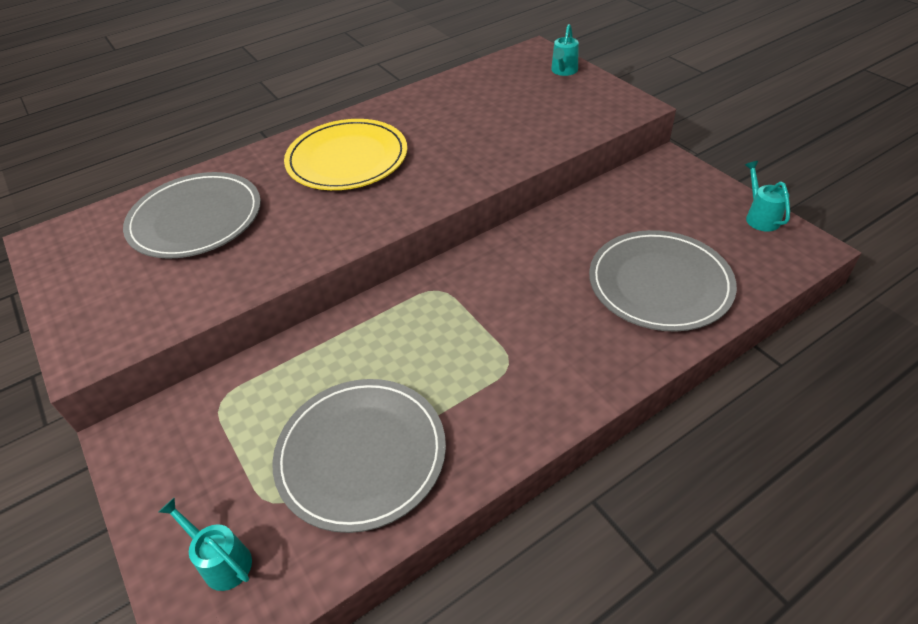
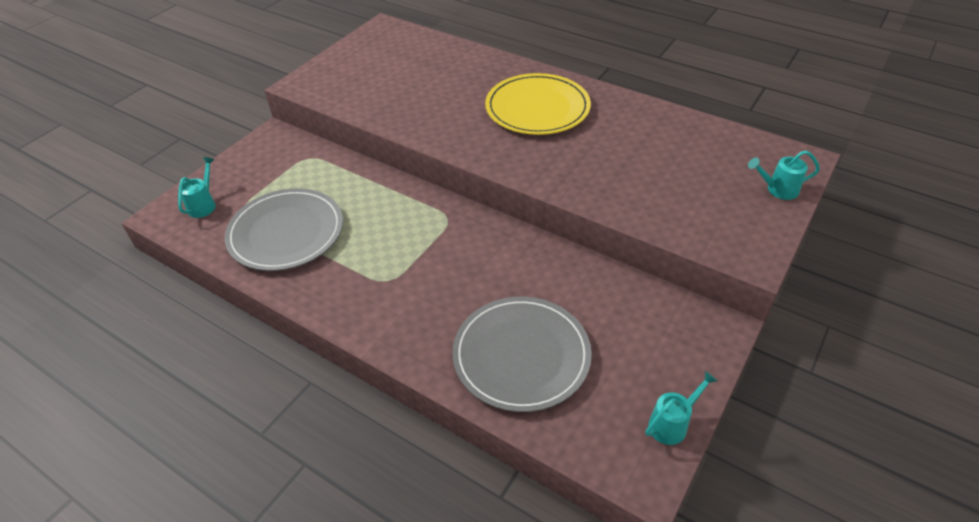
camera: 65 degrees right, 0 degrees up
(196, 219) = (431, 71): grey plate -> none

